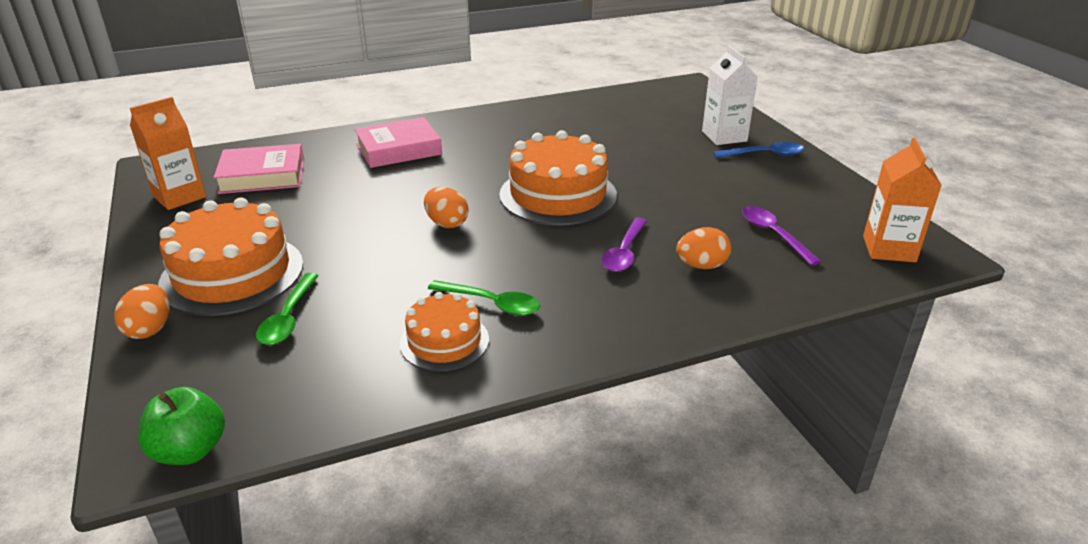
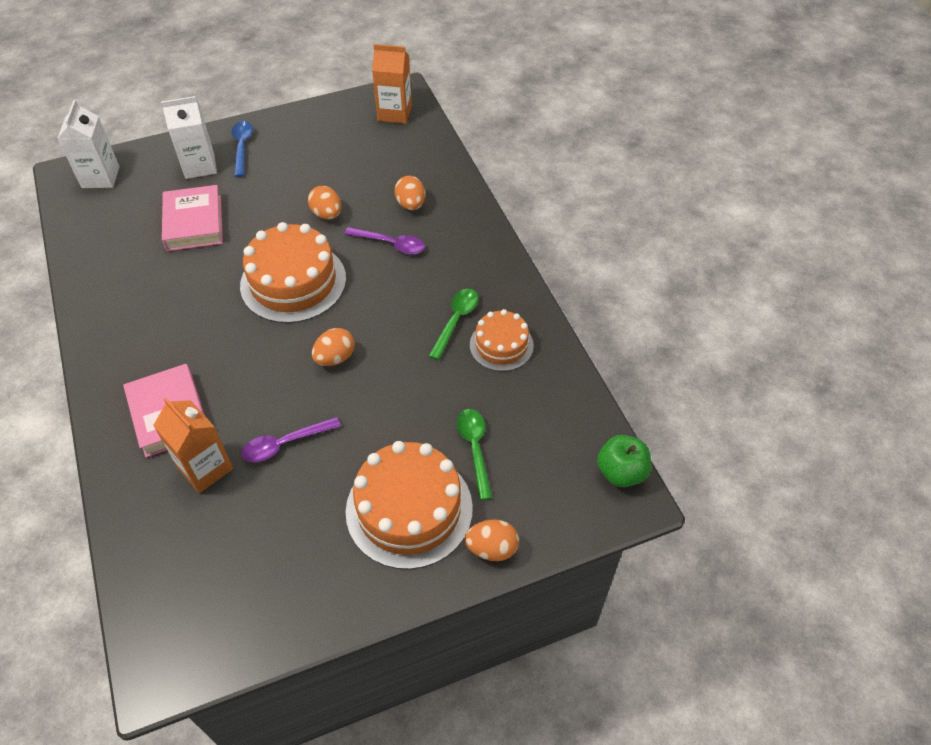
camera: 90 degrees left, 20 degrees up
(179, 196) = (248, 612): orange carton -> orange carton (205, 468)
(262, 176) = (210, 537): pink book -> pink book (194, 223)
(288, 318) = (475, 449): green spoon -> green spoon turned 105 degrees counterclockwise
(668, 209) = (327, 214): none -> orange egg
(691, 97) = (100, 177): none -> white carton
(773, 235) = (372, 163): purple spoon -> purple spoon (285, 444)

